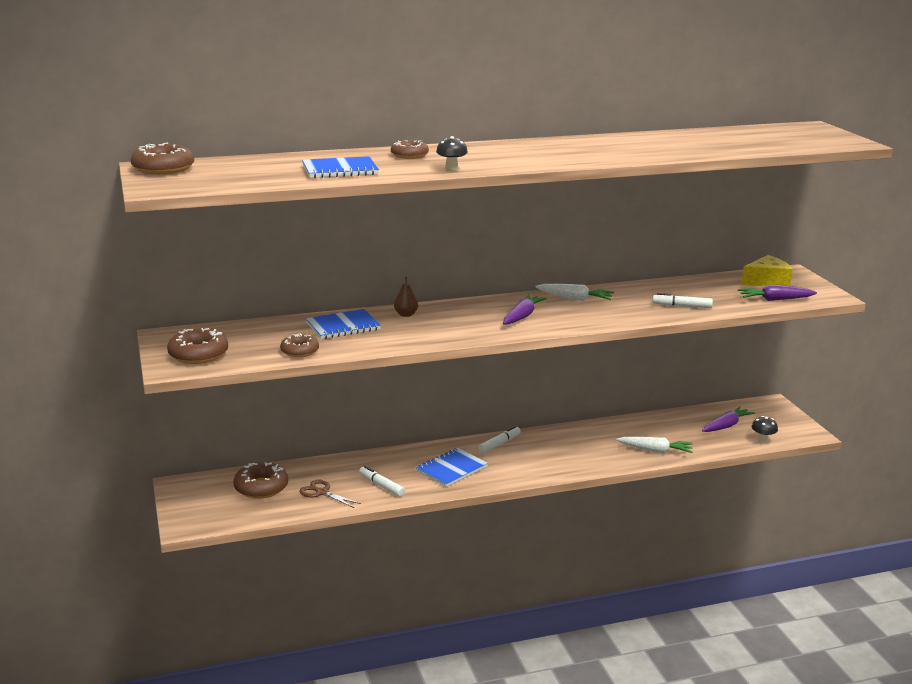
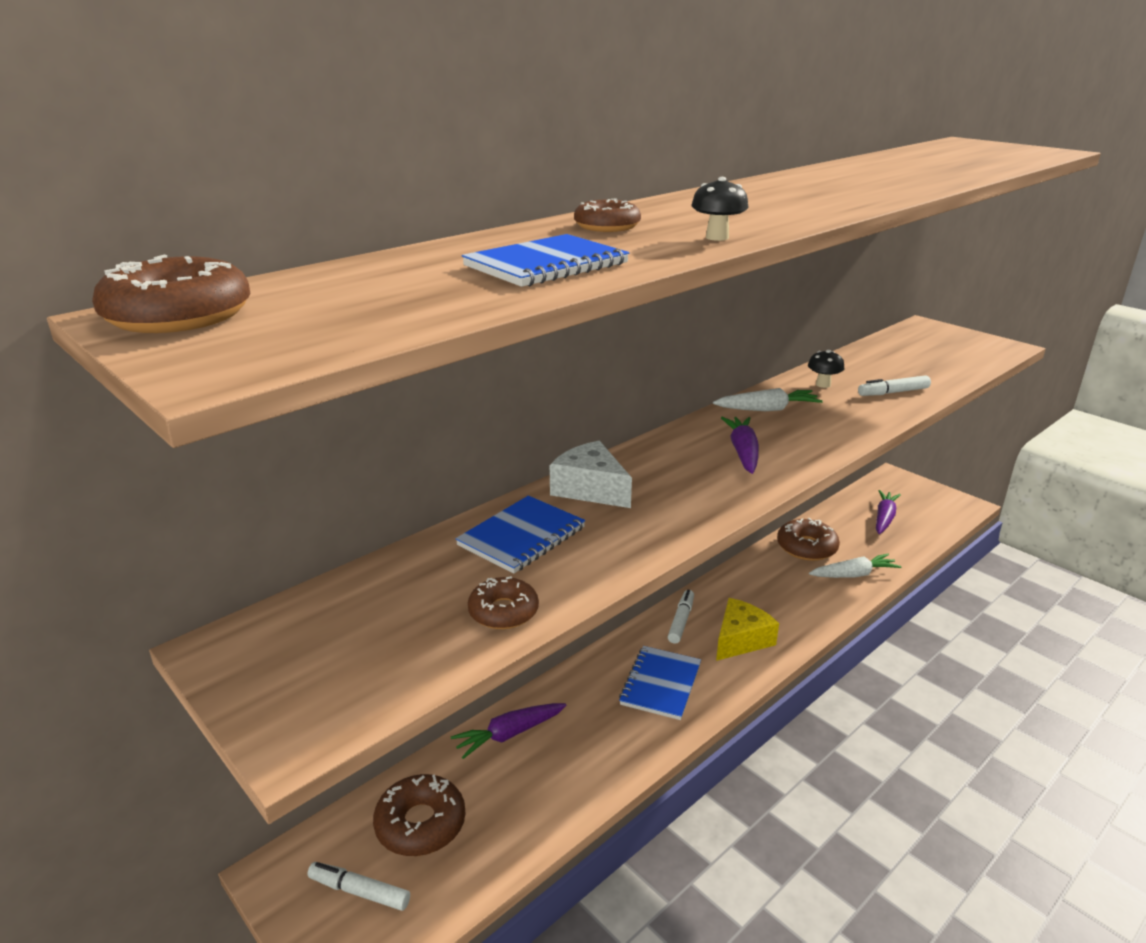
camera: 25 degrees left, 5 degrees up
(198, 354) = (324, 679): brown donut -> brown donut (806, 547)
(322, 492) = (520, 797): brown scissors -> none
(381, 486) = (595, 750): white marker -> white marker (359, 891)
(406, 315) = (590, 489): brown pear -> white cheese
(762, 440) = (936, 527): black mushroom -> black mushroom (823, 384)
(767, 281) = (922, 341): yellow cheese -> yellow cheese (741, 639)
(775, 300) = (965, 362): purple carrot -> purple carrot (509, 734)

